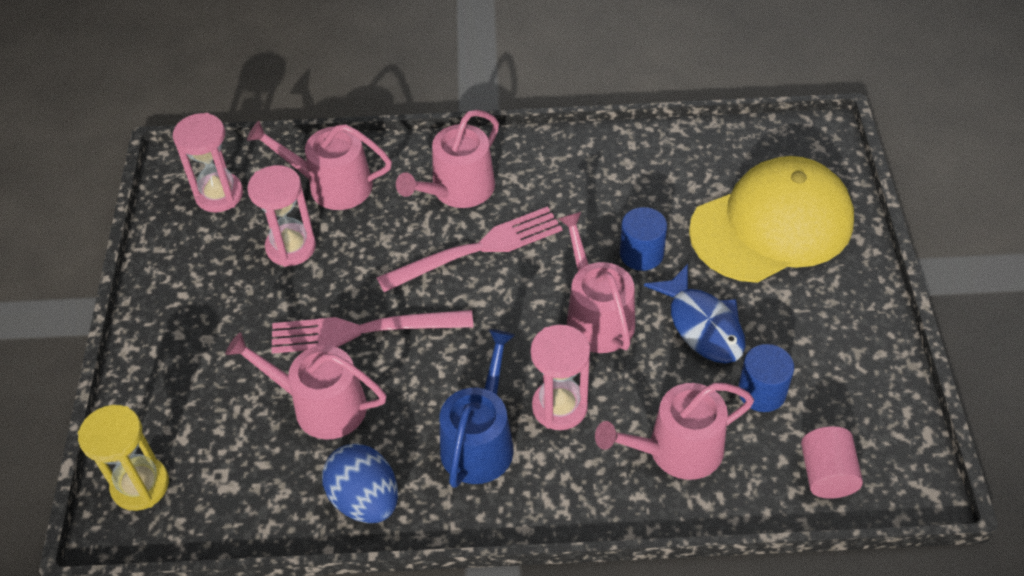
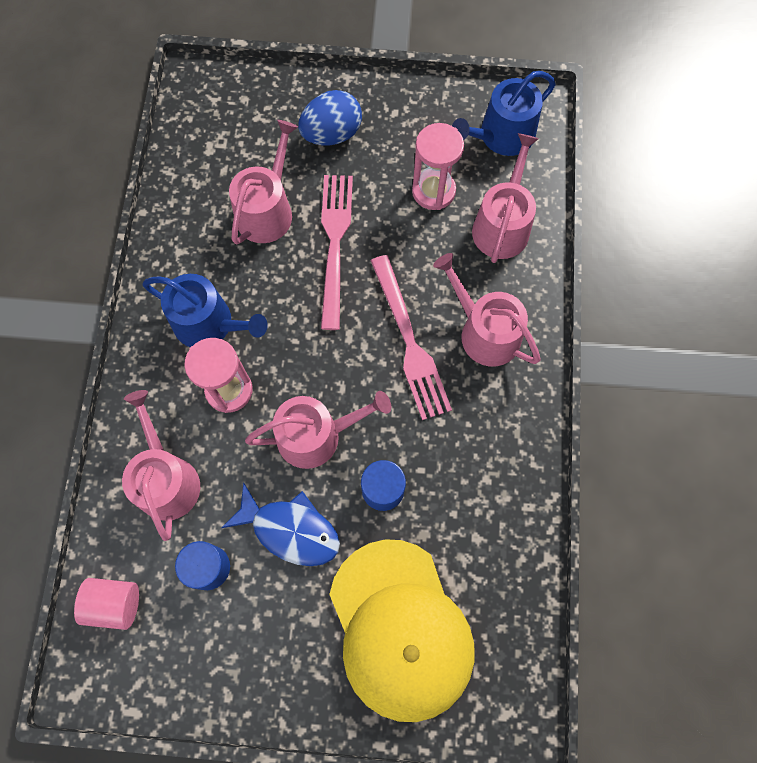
camera: 95 degrees right, 20 degrees up
(140, 485) = (223, 93): yellow hourglass -> none
(219, 194) = (501, 136): pink hourglass -> blue watering can
(365, 500) = (177, 238): blue egg -> blue egg (332, 134)
(702, 325) = (290, 530): blue fish -> blue fish turned 135 degrees counterclockwise

